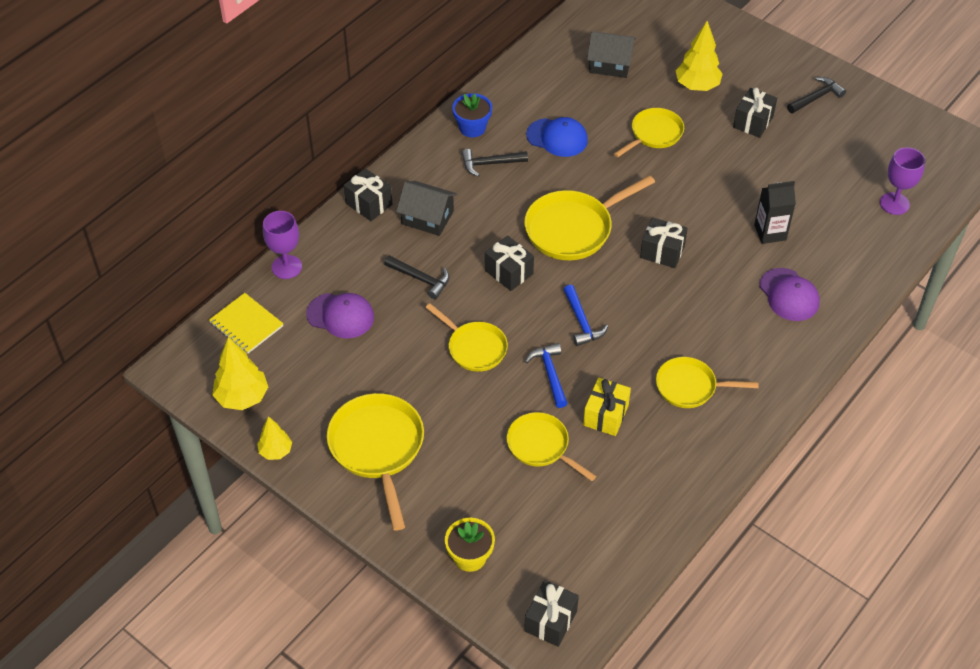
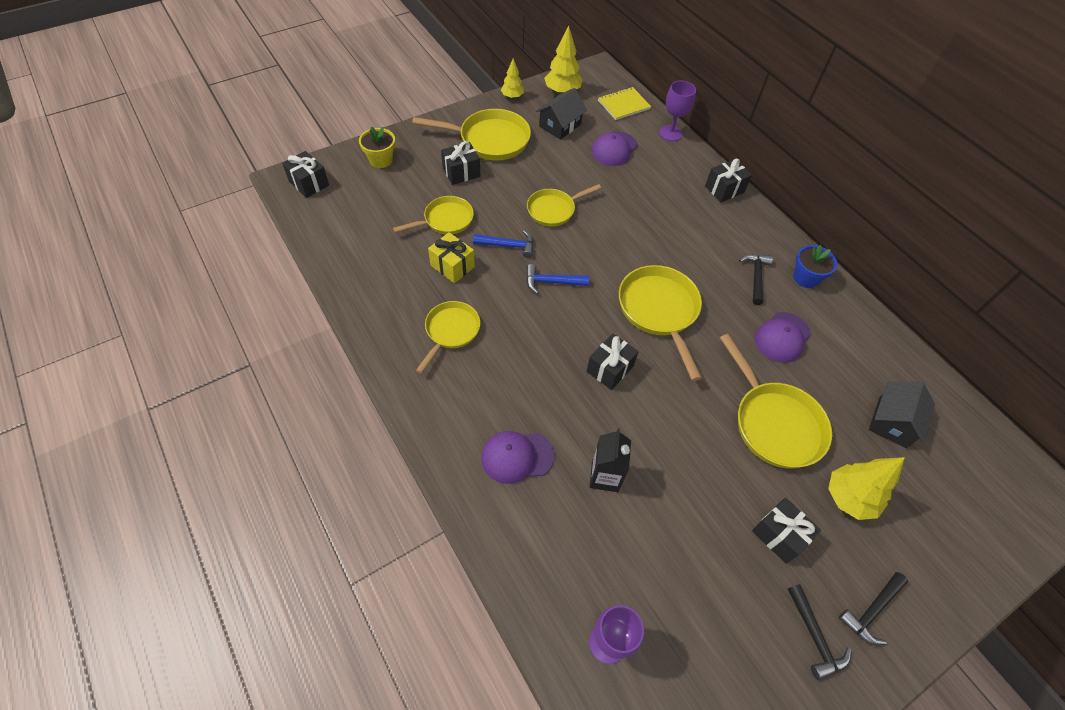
camera: 105 degrees right, 5 degrees up
(420, 279) = (634, 198): black hammer -> black hammer (871, 610)
(427, 217) = (700, 219): black house -> black house (560, 125)
(509, 272) = (623, 252): black gift -> black gift (461, 172)
(557, 138) = (782, 337): blue cap -> purple cap
(654, 134) = (774, 423): yellow pan -> yellow pan, size x1.56

